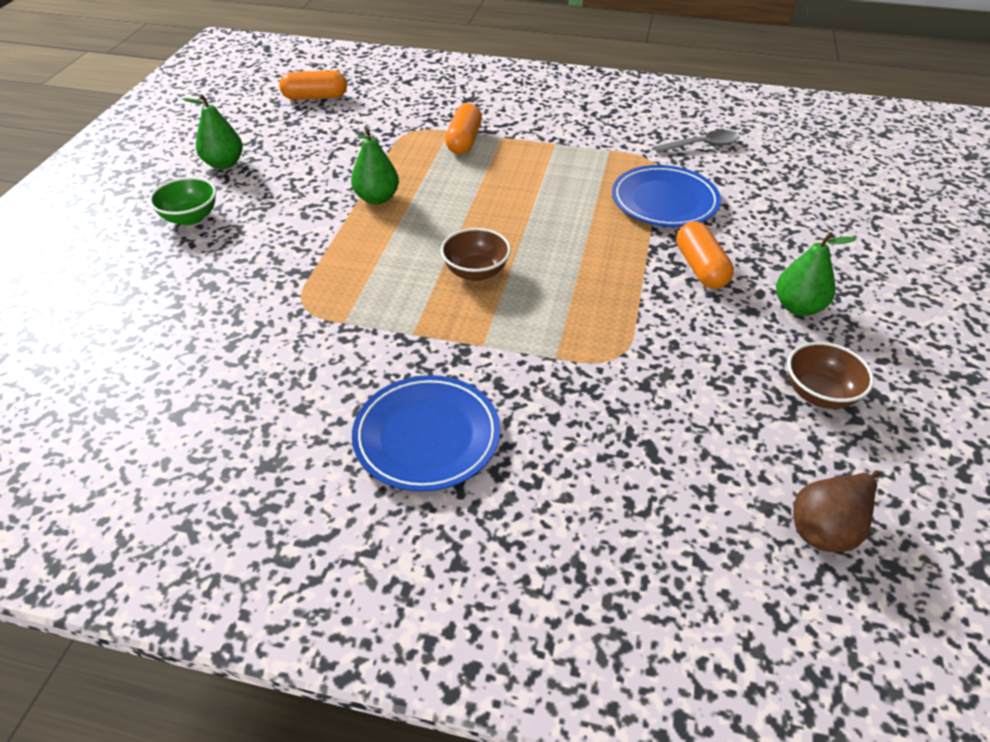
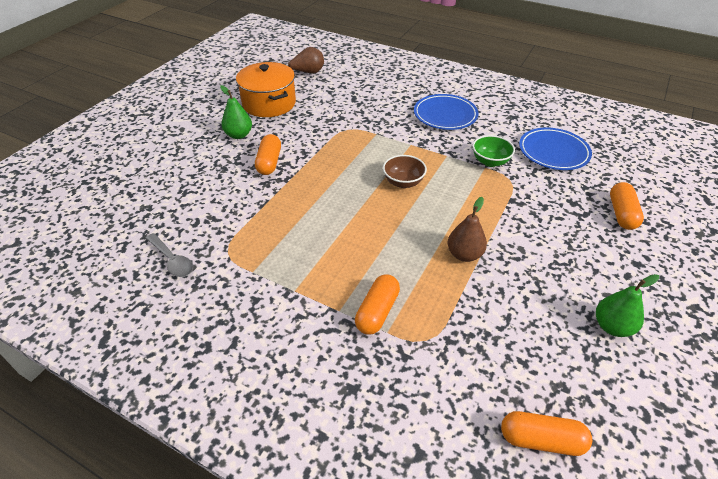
camera: 165 degrees left, 0 degrees up
(142, 280) = (621, 214): none -> orange capsule
(190, 218) = (613, 263): green bowl -> green bowl (490, 161)
(377, 198) = (464, 254): green pear -> brown pear
(664, 201) = (251, 211): blue plate -> blue plate (553, 152)
(702, 145) = (172, 260): grey spoon -> grey spoon turned 135 degrees counterclockwise
(819, 394) = (269, 103): brown bowl -> orange pot

